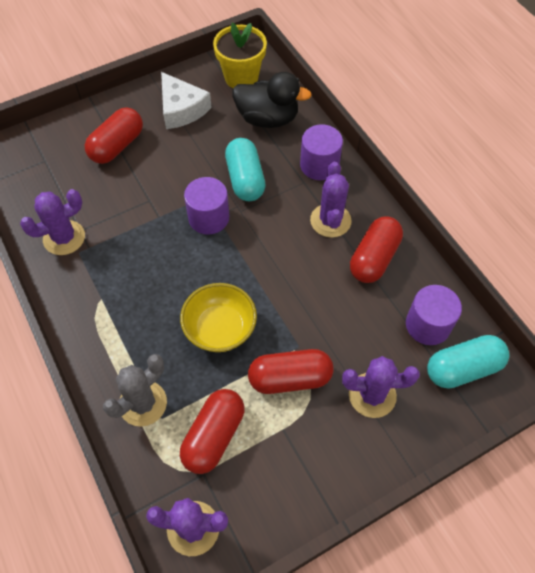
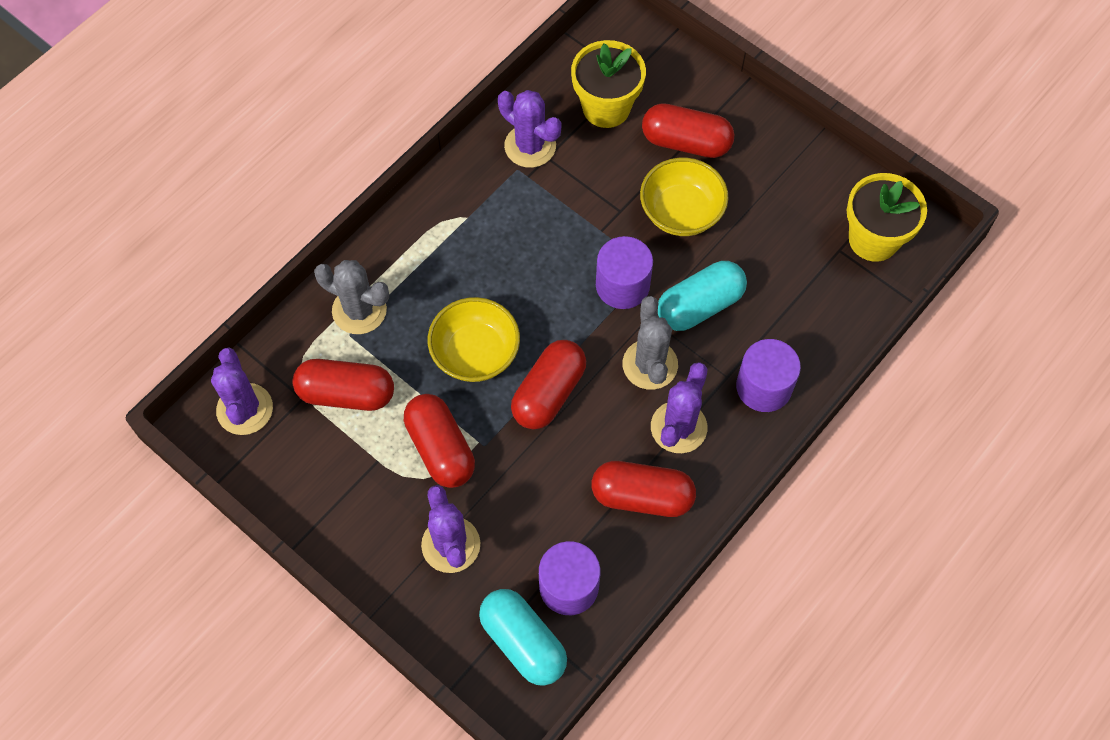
camera: 70 degrees right, 5 degrees up
(61, 181) = (606, 107): none -> yellow flower pot
(169, 166) = (681, 212): none -> yellow bowl
(181, 109) = (780, 189): white cheese -> none
(267, 119) = (814, 297): black duck -> none
(273, 290) = (548, 393): none -> red capsule
(277, 221) = (650, 364): none -> grey cactus
(330, 220) = (678, 427): purple cactus -> purple cactus turned 45 degrees counterclockwise

